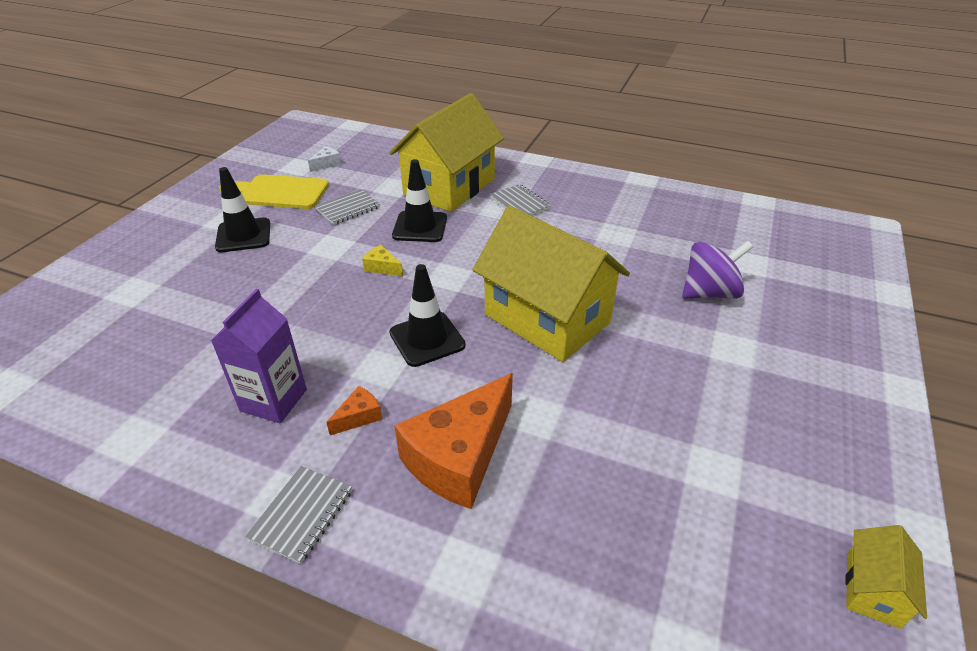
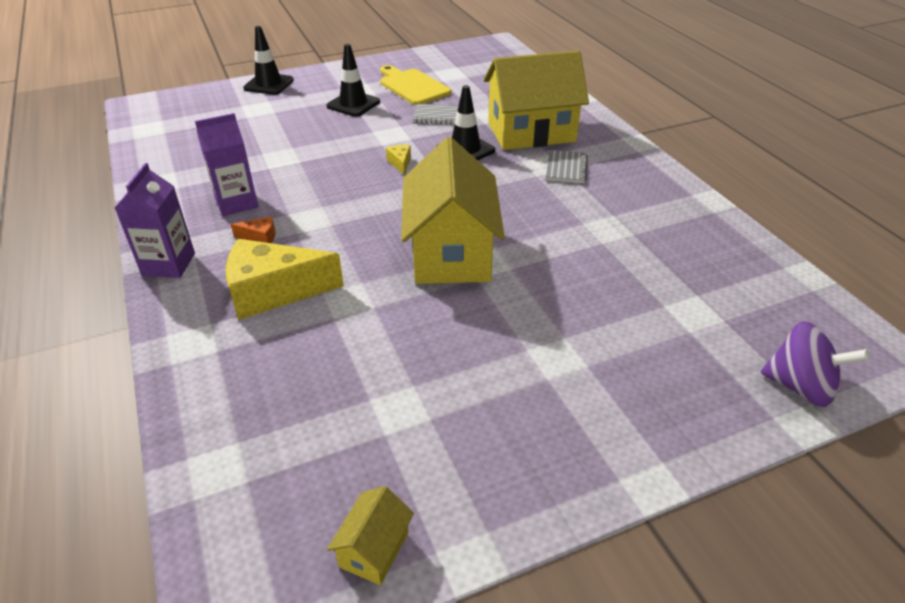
camera: 45 degrees right, 0 degrees up
(302, 515) = (169, 264): grey notebook -> purple carton
(327, 164) = (470, 80): white cheese -> none
(427, 339) = (358, 219): black traffic cone -> black traffic cone (269, 84)
(459, 457) = (273, 291): orange cheese -> yellow cheese
(709, 293) = (610, 311): purple spinning top -> purple spinning top (800, 387)
(872, 589) = (374, 549): yellow house -> yellow house turned 45 degrees counterclockwise

